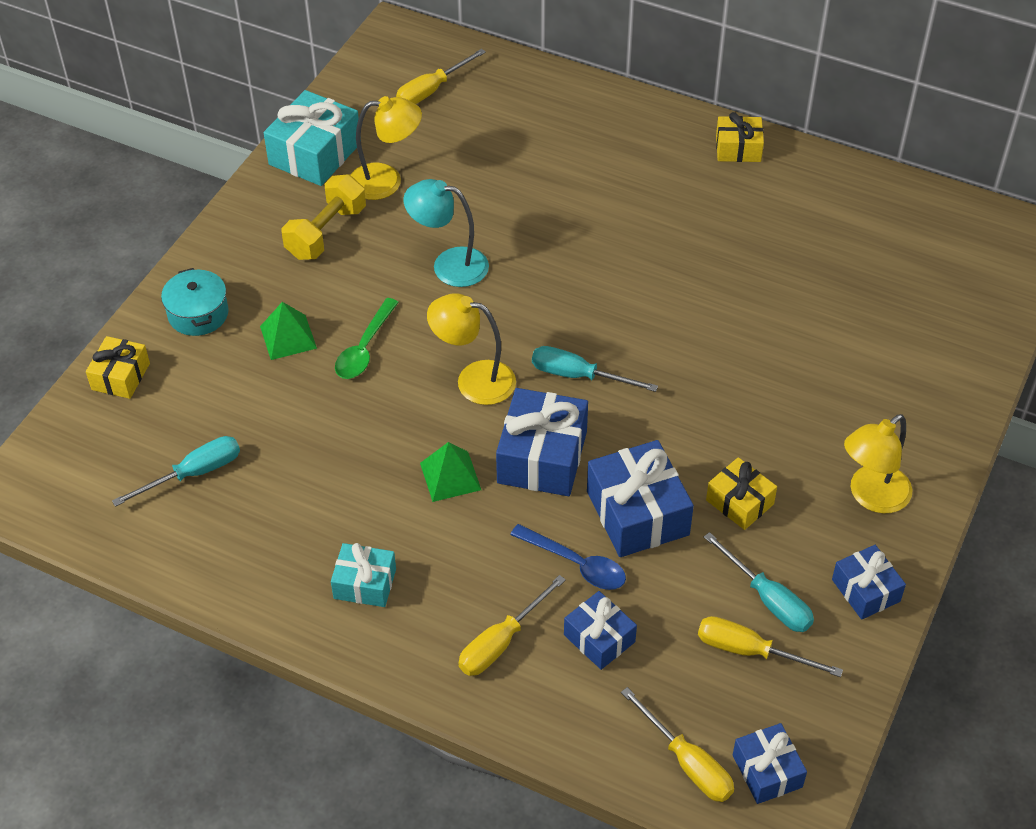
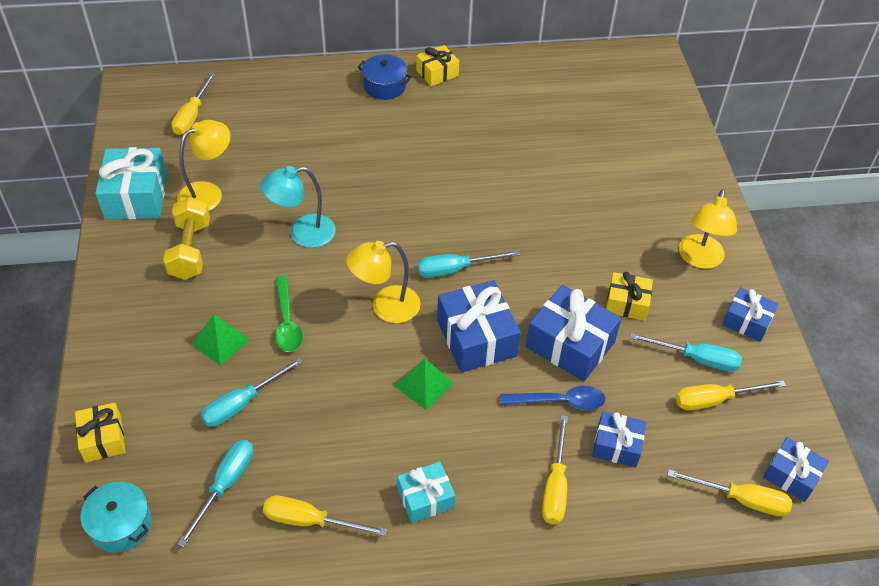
camera: 35 degrees left, 0 degrees up
(198, 314) = (132, 358): turquoise pot -> turquoise pot (121, 525)
(243, 546) = (310, 521): none -> yellow screwdriver
(264, 406) = (242, 403): none -> turquoise screwdriver
(664, 140) = (384, 86): none -> blue pot

